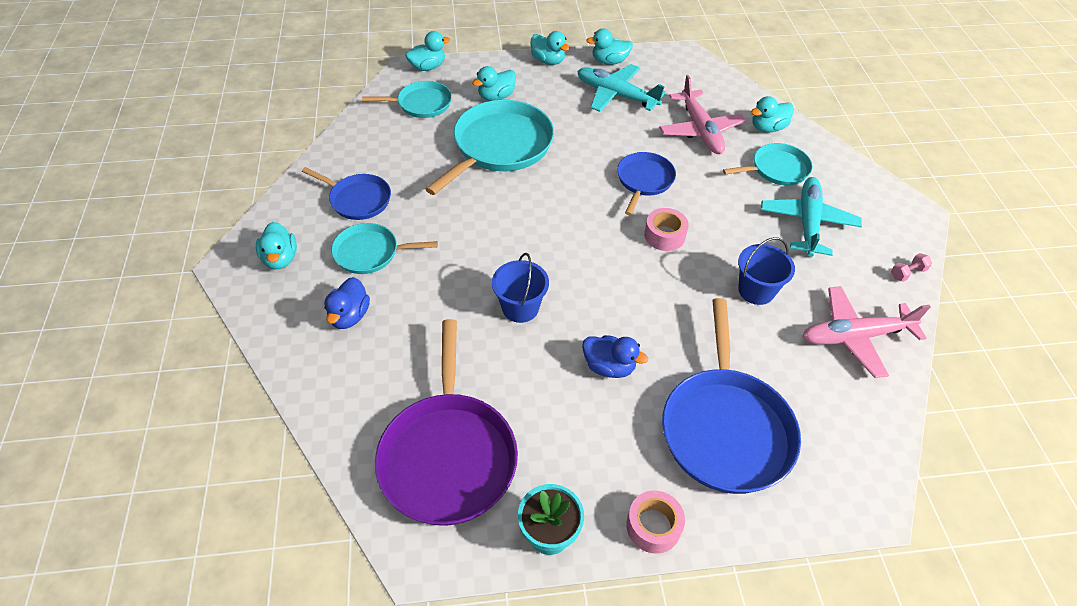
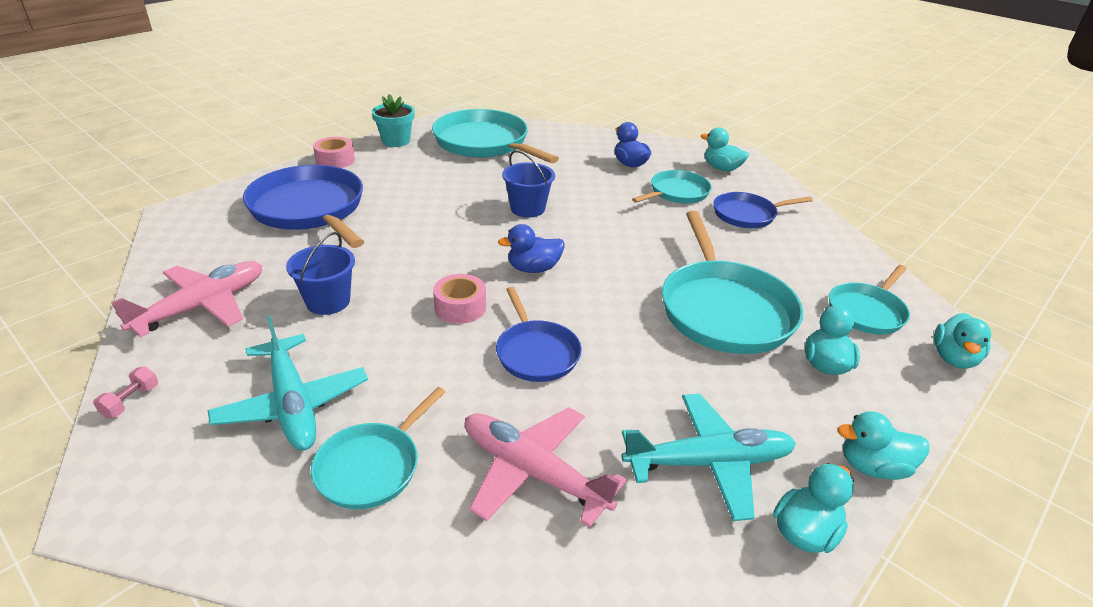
camera: 140 degrees right, 15 degrees down
(448, 456) = (484, 143): purple pan -> turquoise pan
(609, 366) = (425, 206): blue duck -> blue duck (533, 268)
(767, 128) = (428, 549): turquoise duck -> none

